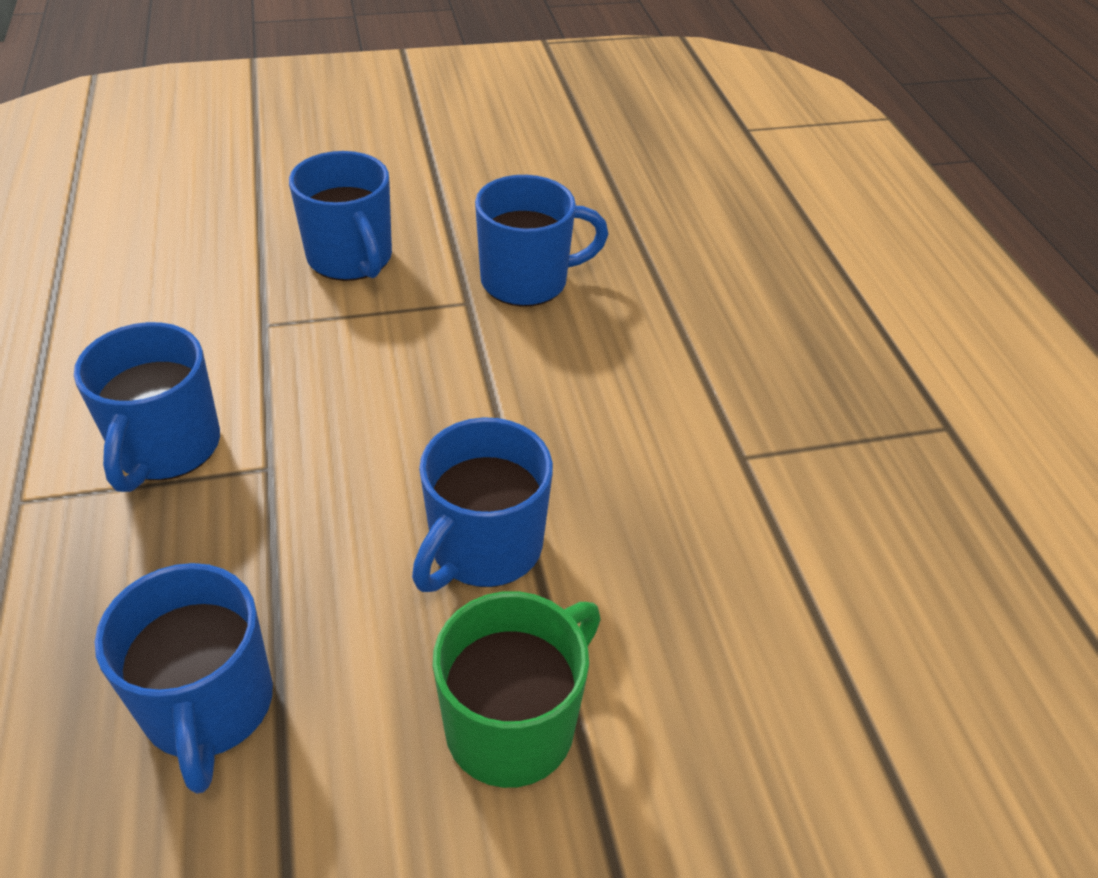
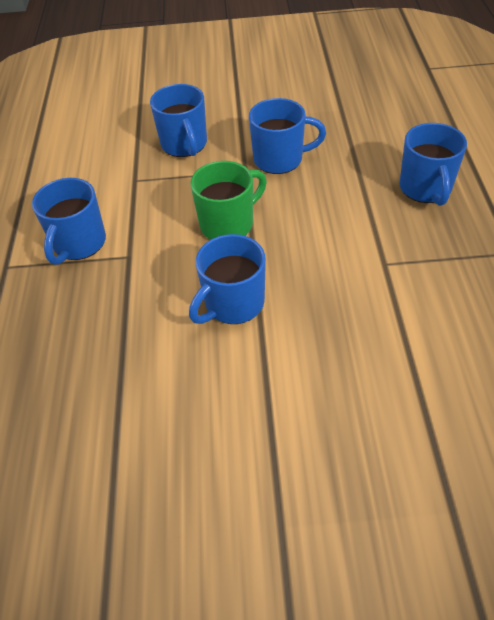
camera: 15 degrees right, 5 degrees up
(208, 706) = (87, 371): blue mug -> blue mug (425, 188)
(514, 725) = (234, 393): green mug -> green mug (228, 224)

